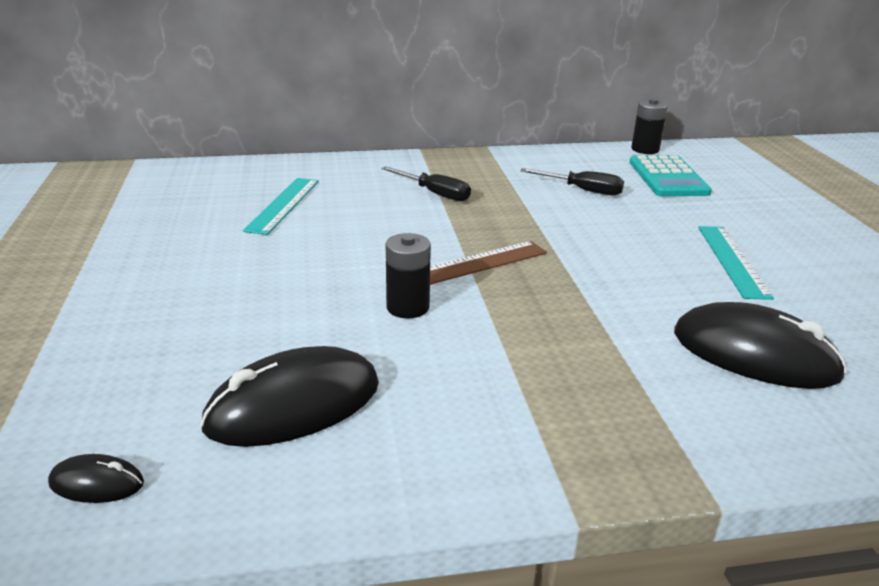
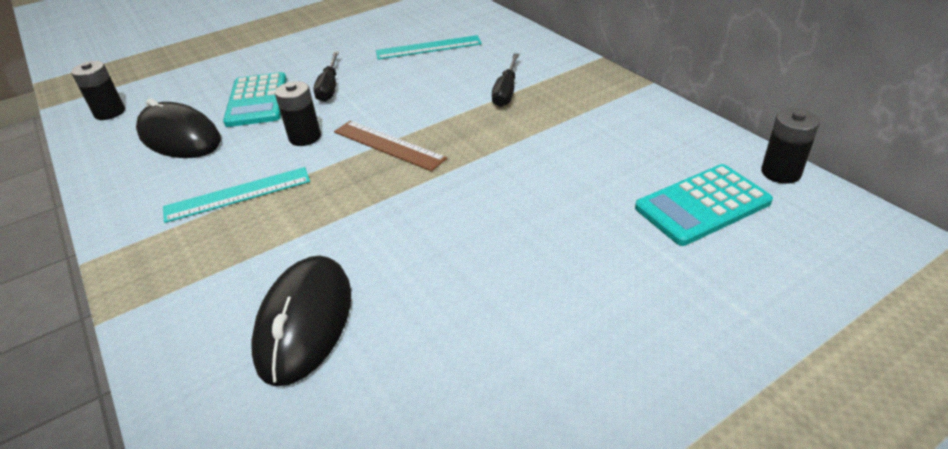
camera: 70 degrees right, 10 degrees up
(97, 483) = (110, 112): black mouse -> black battery
(263, 328) = (257, 100): none -> turquoise calculator
(582, 190) = (595, 158): black screwdriver -> black screwdriver (329, 87)
(732, 260) = (500, 286): turquoise ruler -> turquoise ruler (238, 194)

